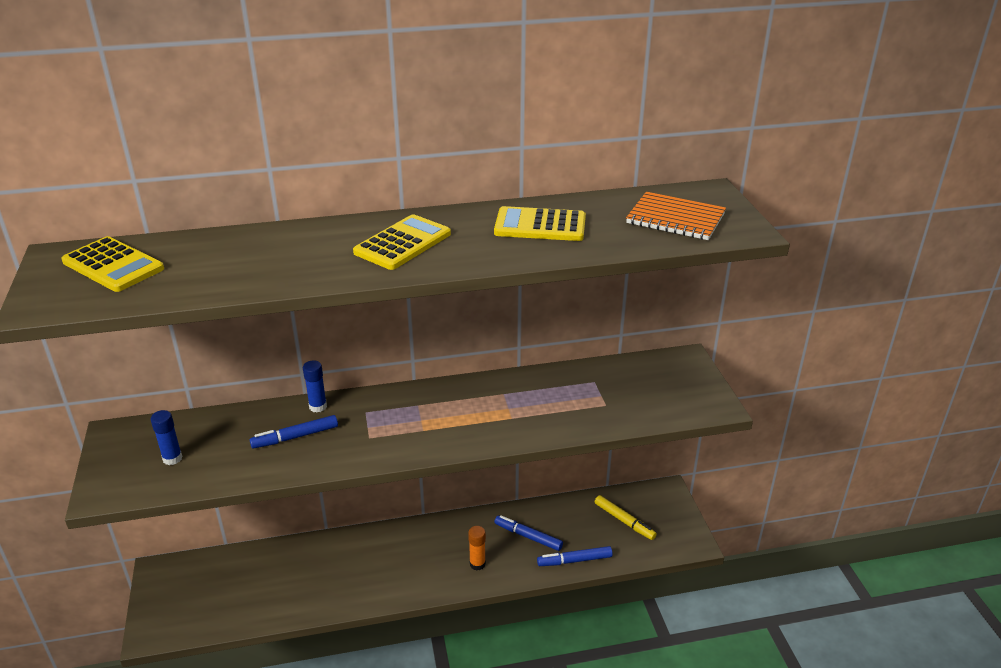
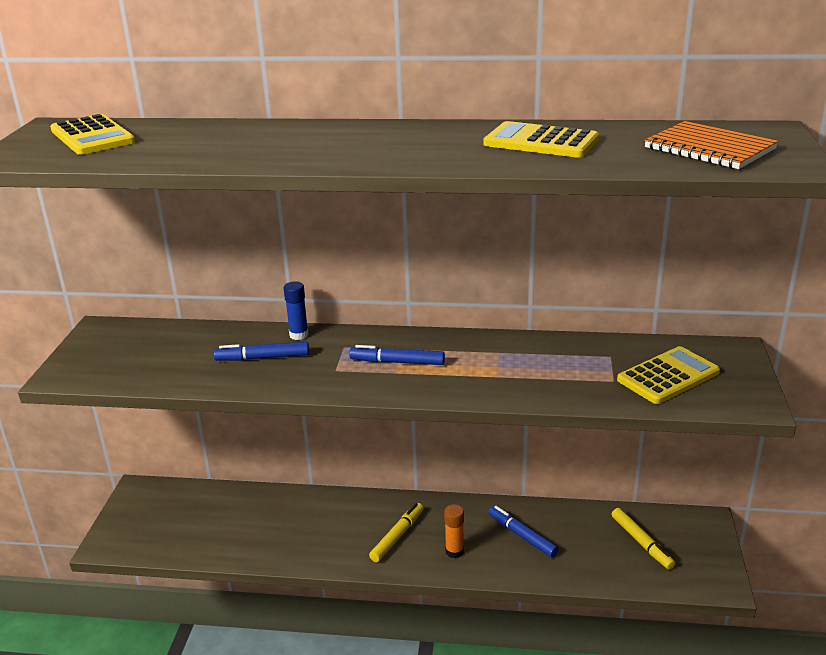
camera: 20 degrees right, 5 degrees down
(172, 458) = (138, 357): blue glue stick -> none
(402, 243) = (379, 143): yellow calculator -> yellow calculator (668, 376)
(423, 561) = (397, 536): none -> yellow marker
(574, 560) = (566, 572): blue marker -> blue marker (397, 362)

